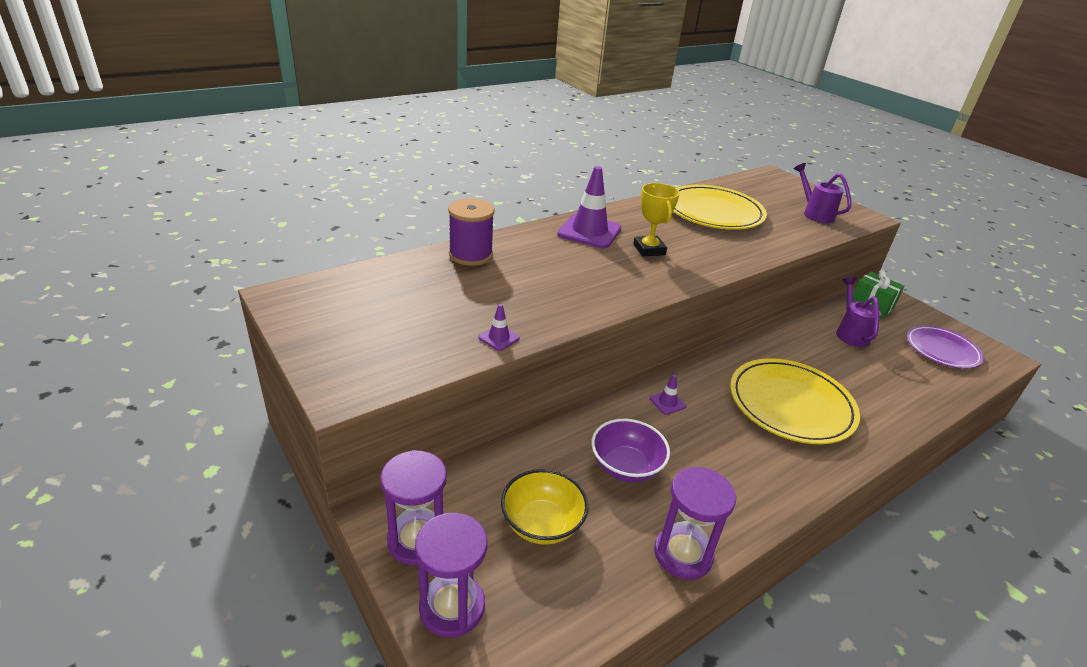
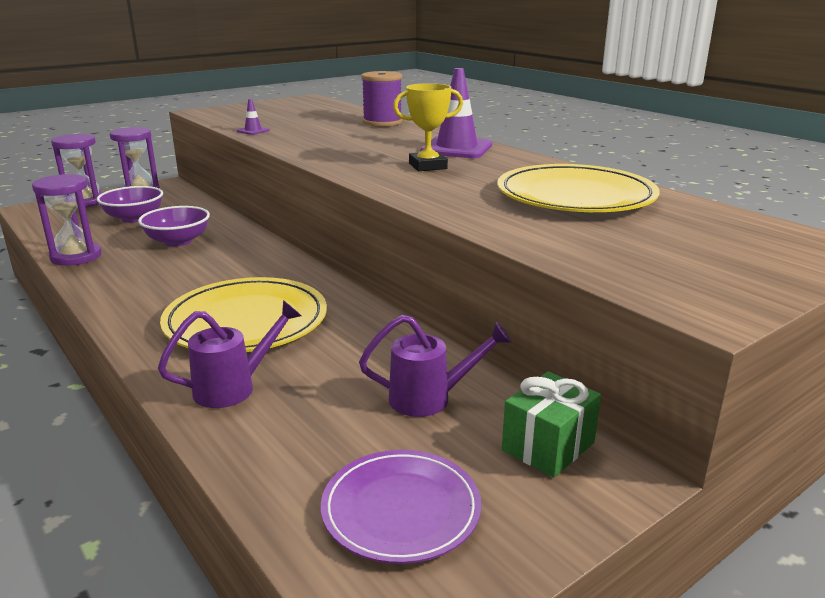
camera: 90 degrees right, 10 degrees down
(542, 524) = (134, 218): yellow bowl -> purple bowl
(667, 402) = (259, 259): purple traffic cone -> none
(814, 213) = (659, 261): purple watering can -> purple watering can (234, 388)

